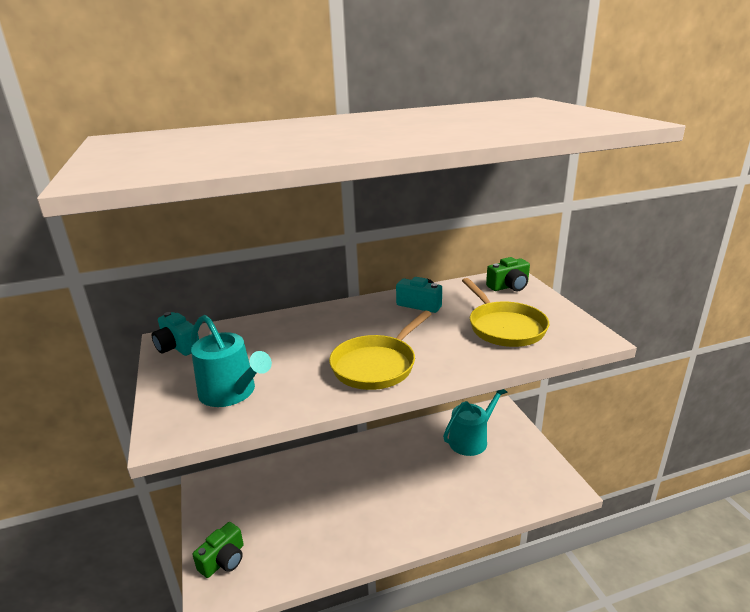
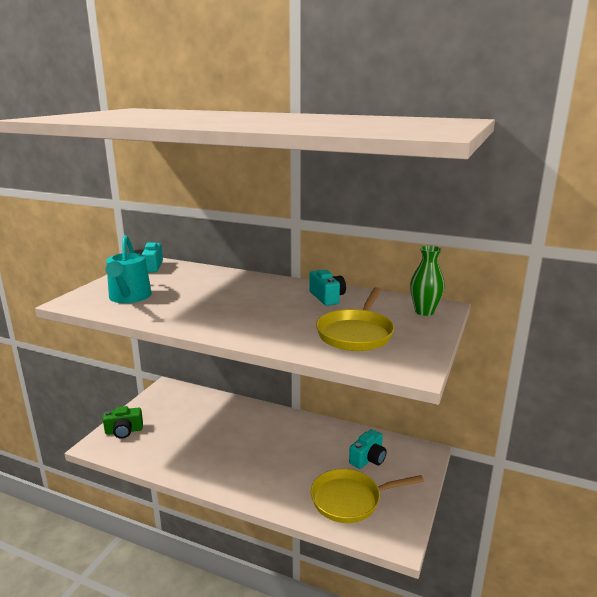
camera: 40 degrees right, 5 degrees down
(377, 365) = (224, 317): yellow pan -> yellow pan (350, 500)
(471, 439) = (368, 459): turquoise watering can -> turquoise camera
(509, 286) = (424, 312): green camera -> green vase

